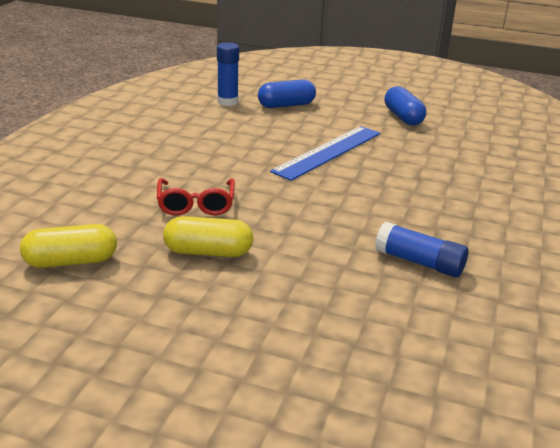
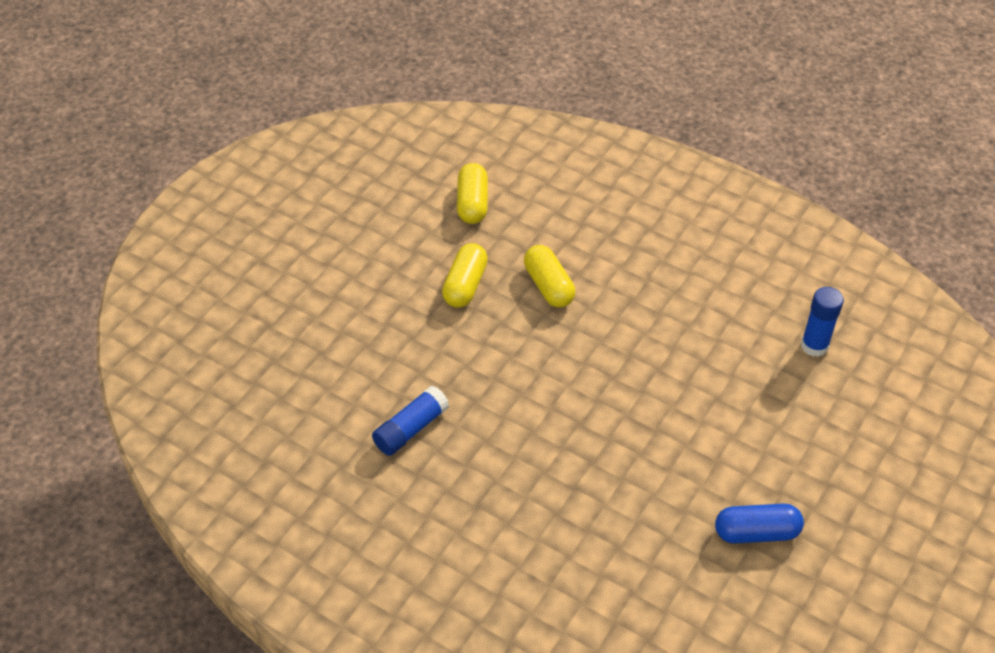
camera: 105 degrees right, 20 degrees up
(196, 204) = (548, 286): red glasses -> yellow capsule
(286, 105) = (802, 406): blue capsule -> none
(328, 152) = (651, 417): blue ruler -> none

